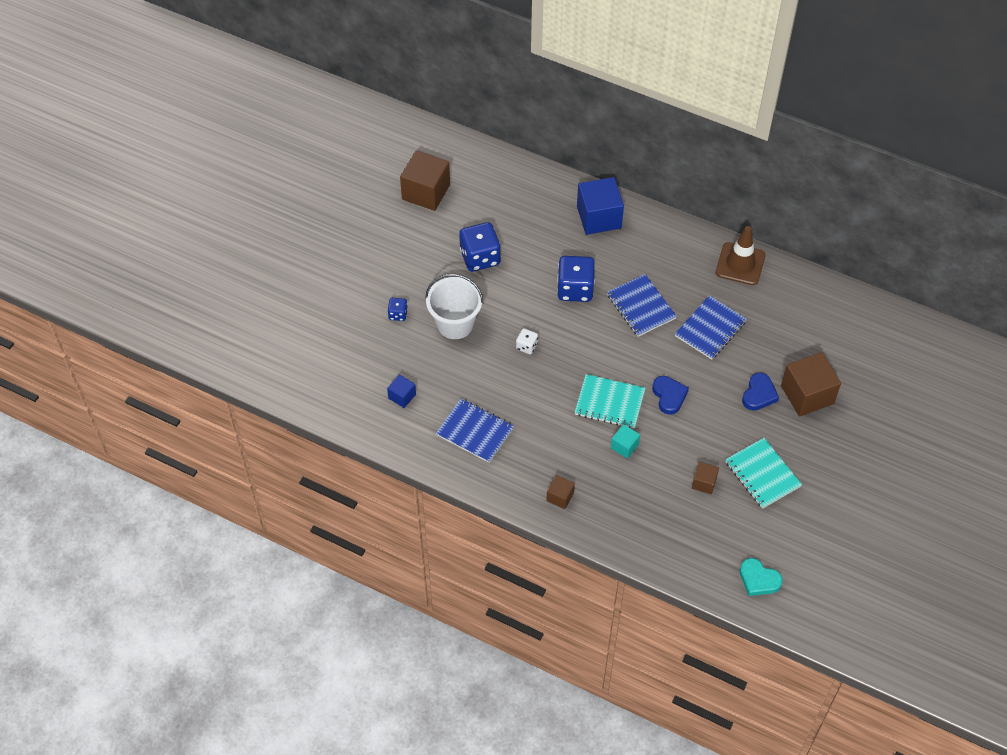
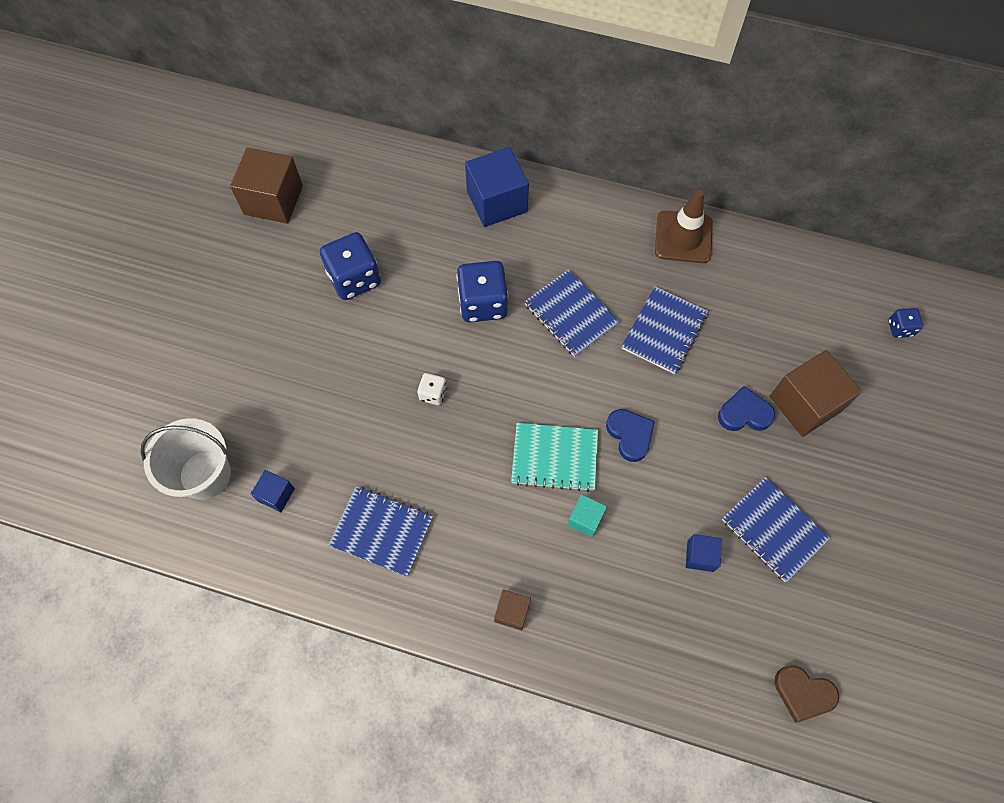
camera: 10 degrees left, 10 degrees up
(398, 314) = (257, 375): blue dice -> blue dice (900, 328)
(455, 324) = (334, 376): white bucket -> white bucket (205, 475)
(704, 483) = (700, 556): brown cube -> blue cube
(758, 579) = (803, 693): turquoise heart -> brown heart
(759, 394) = (744, 413): blue heart -> blue heart turned 105 degrees counterclockwise
(762, 474) = (773, 529): turquoise notebook -> blue notebook

